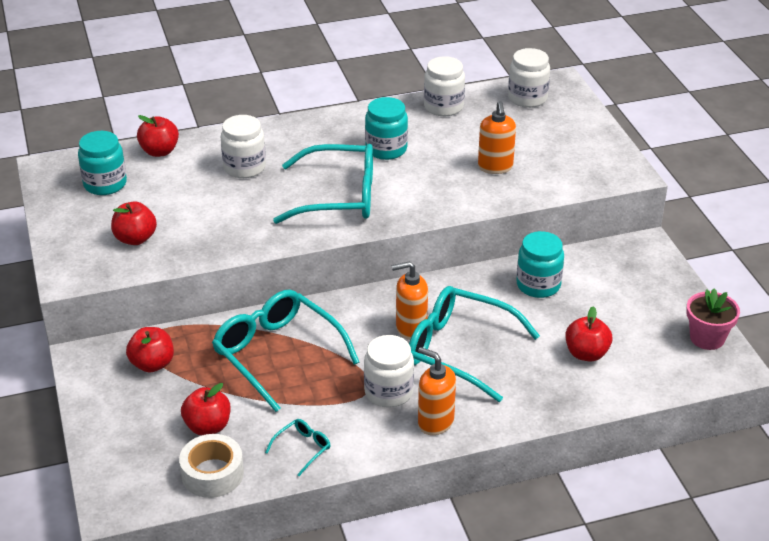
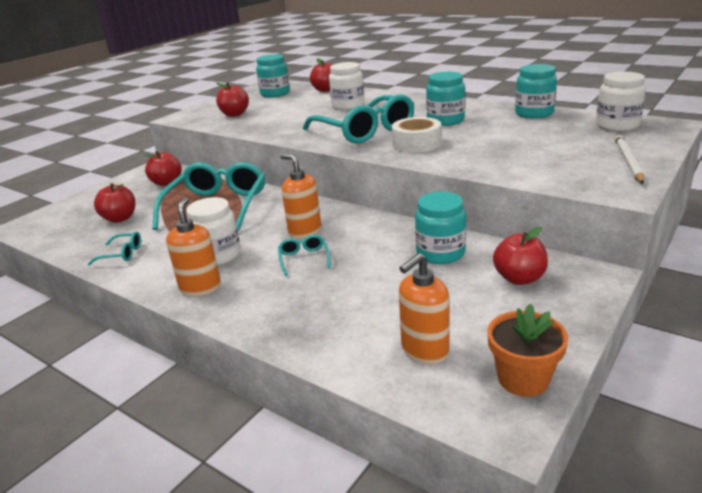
camera: 55 degrees right, 10 degrees down
(212, 474) = (71, 239): white tape -> white tape (416, 143)
(443, 107) = (534, 113): white jar -> turquoise jar
(459, 350) = (304, 259): turquoise glasses -> turquoise glasses, size x0.42
(495, 167) = (503, 150): orange soap dispenser -> orange soap dispenser (424, 351)
(586, 354) = (383, 316): red apple -> red apple (519, 278)
(591, 140) = (628, 162): none -> white pencil
(707, 338) = (523, 379): pink flower pot -> orange flower pot

